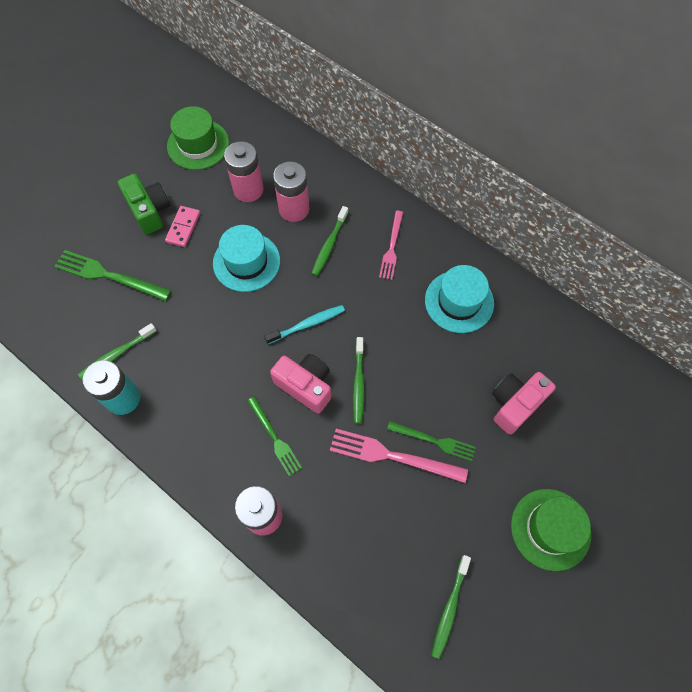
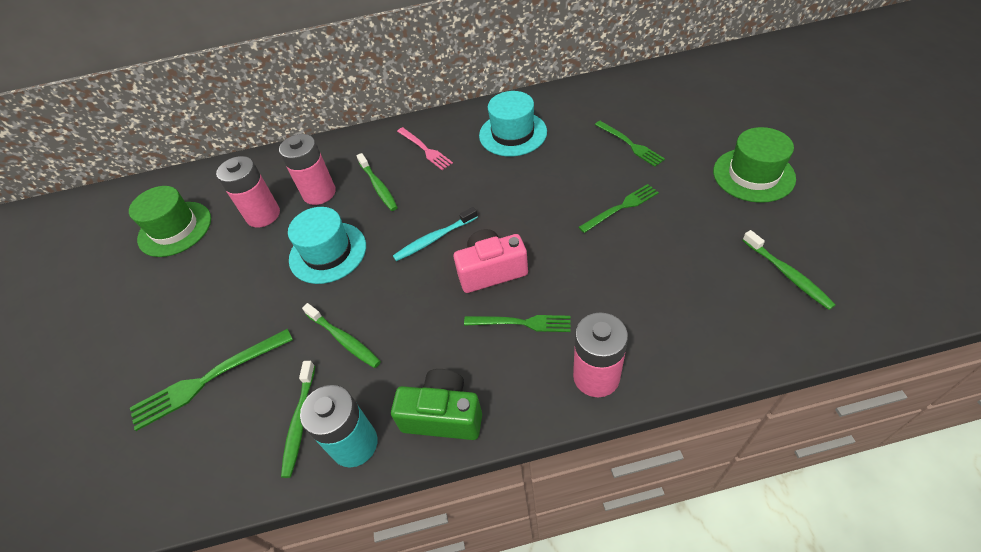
camera: 45 degrees left, 15 degrees down
(149, 211) = (187, 303): green camera -> green camera (443, 415)
(183, 227) = (237, 284): pink domino -> none
(307, 324) = (434, 239): turquoise toothbrush -> turquoise toothbrush turned 135 degrees counterclockwise
(358, 383) = (524, 231): green toothbrush -> green toothbrush (344, 339)
(393, 456) = (613, 242): pink fork -> none
(515, 404) = (630, 144): pink camera -> green fork

